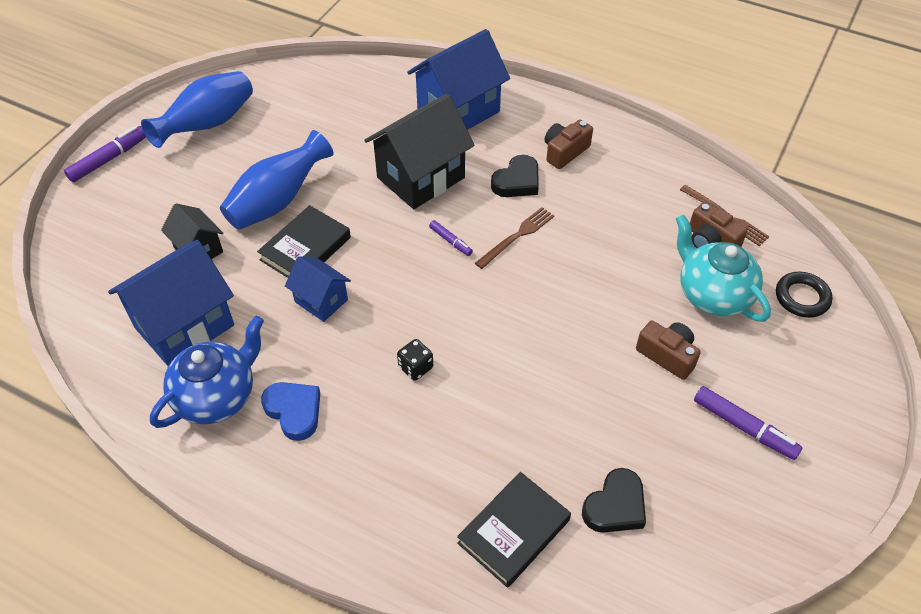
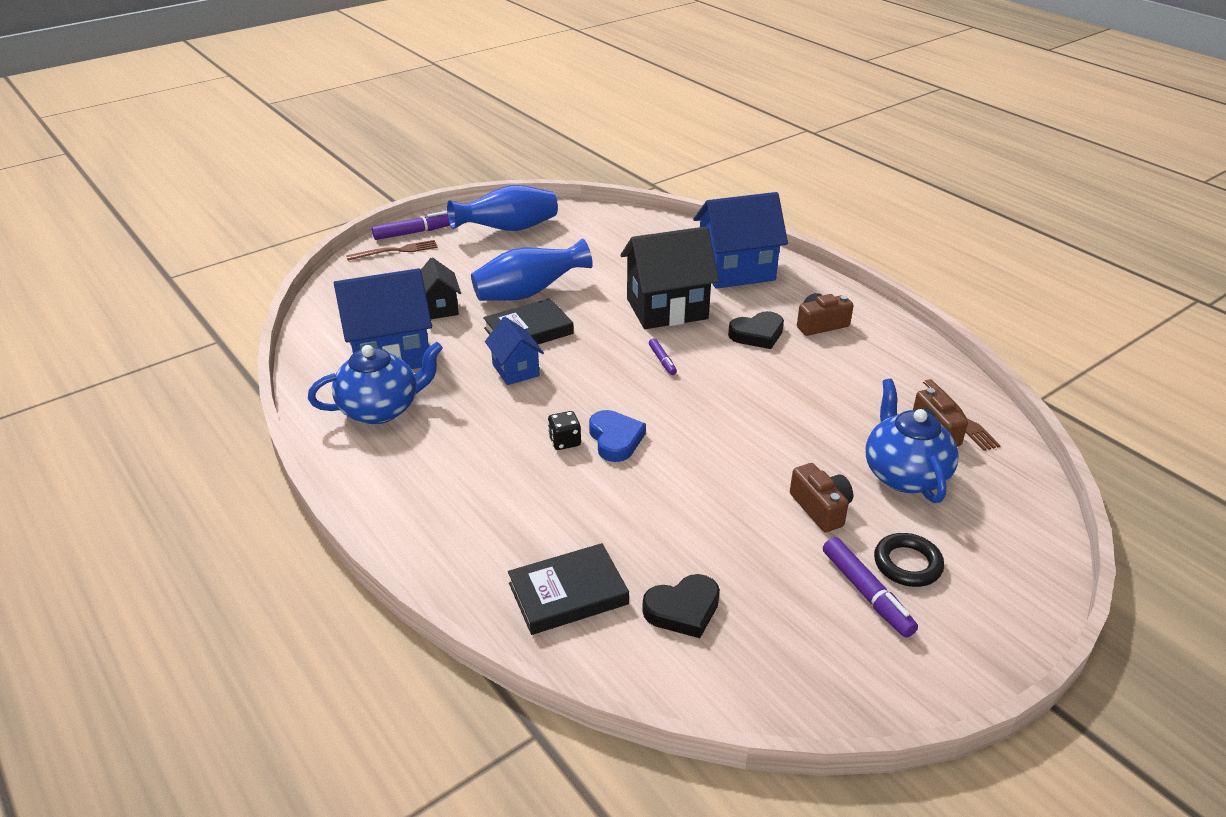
camera: 25 degrees right, 15 degrees down
(294, 411) = (436, 439): blue heart -> blue heart (615, 439)
(517, 236) = (728, 374): brown fork -> brown fork (396, 251)
(713, 294) = (904, 474): turquoise teapot -> blue teapot
(802, 297) = (1006, 506): black ring -> black ring (907, 564)

